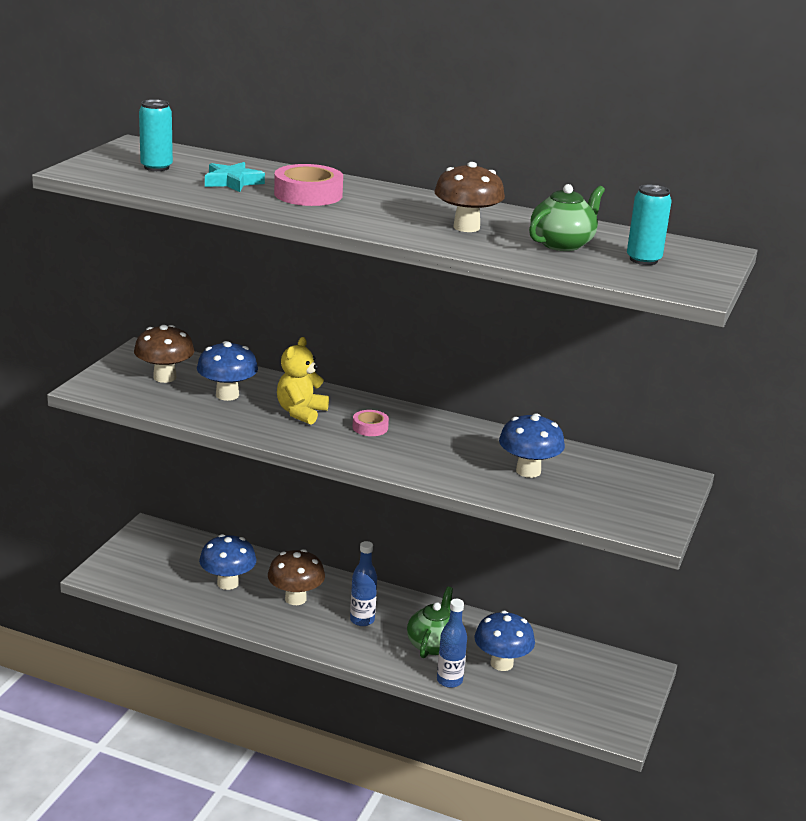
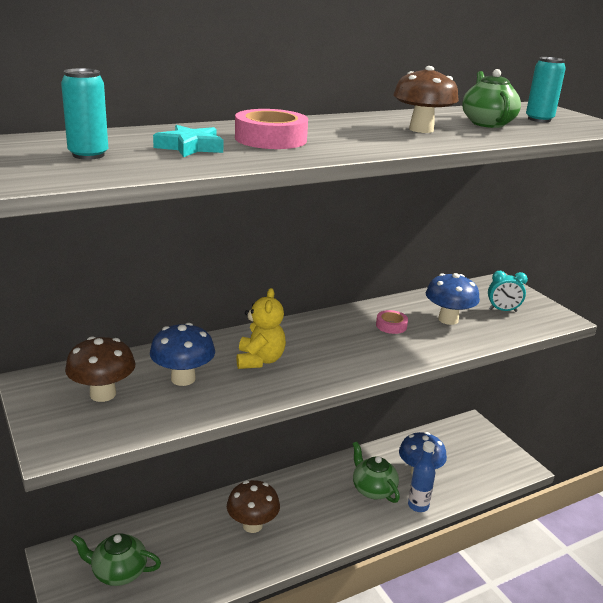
camera: 50 degrees left, 0 degrees up
(167, 562) = (118, 572): none -> green teapot
(228, 583) = (191, 552): blue mushroom -> none
(301, 412) = (260, 360): yellow teddy bear -> yellow teddy bear turned 150 degrees counterclockwise
(362, 620) = (313, 506): blue bottle -> none
(370, 427) = (320, 344): pink tape -> pink tape (391, 326)
(607, 494) = (503, 310): none -> turquoise clock

